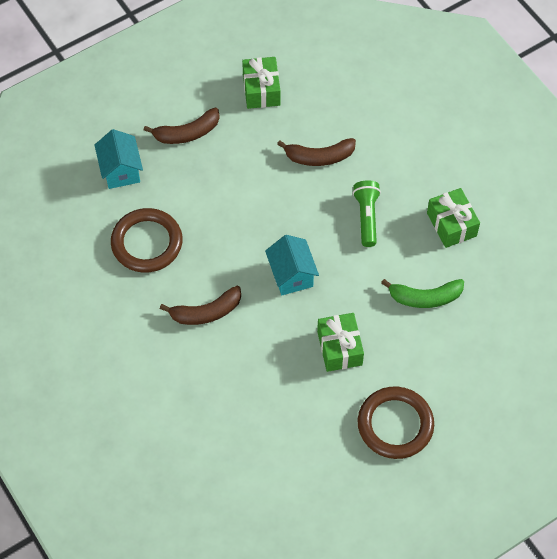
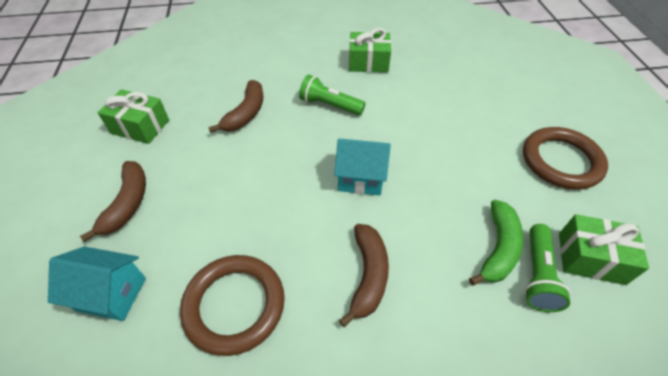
camera: 65 degrees left, 10 degrees down
(260, 421) = (537, 275): none -> green flashlight
(339, 348) = (462, 171): green gift -> green gift (590, 258)
(425, 297) = (430, 98): green banana -> green banana (498, 248)

